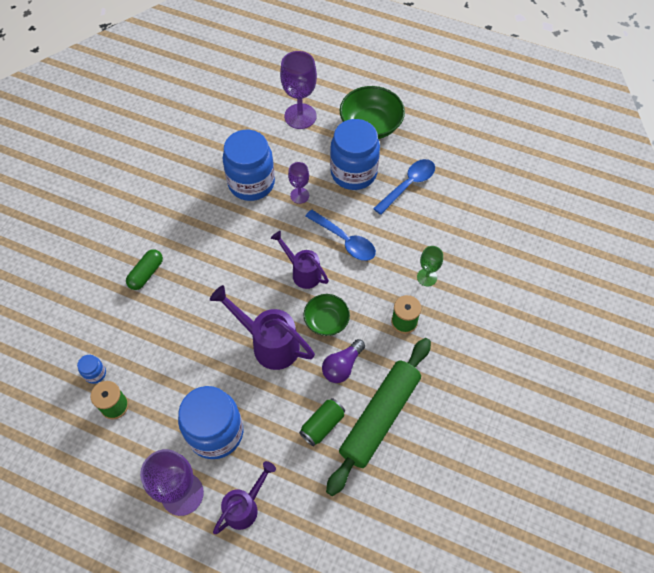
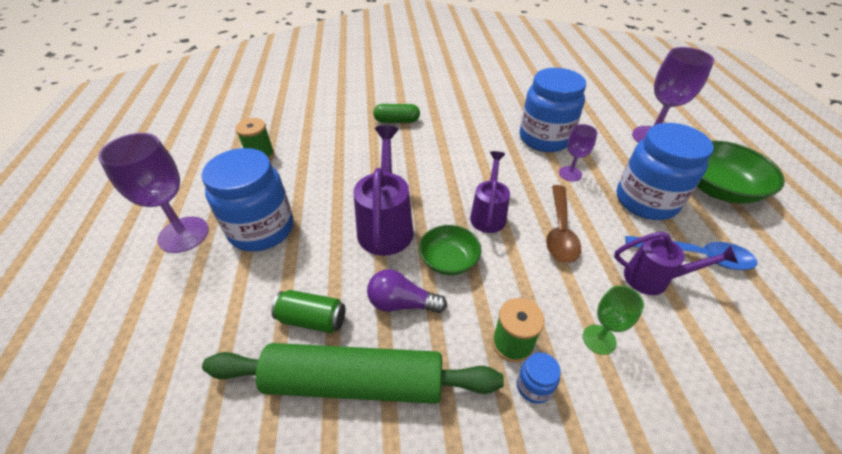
camera: 60 degrees right, 15 degrees down
(95, 373) = (286, 133): blue jar -> blue jar (533, 386)
(245, 506) = (180, 292): purple watering can -> purple watering can (654, 279)
(345, 240) = (560, 231): blue spoon -> brown spoon

